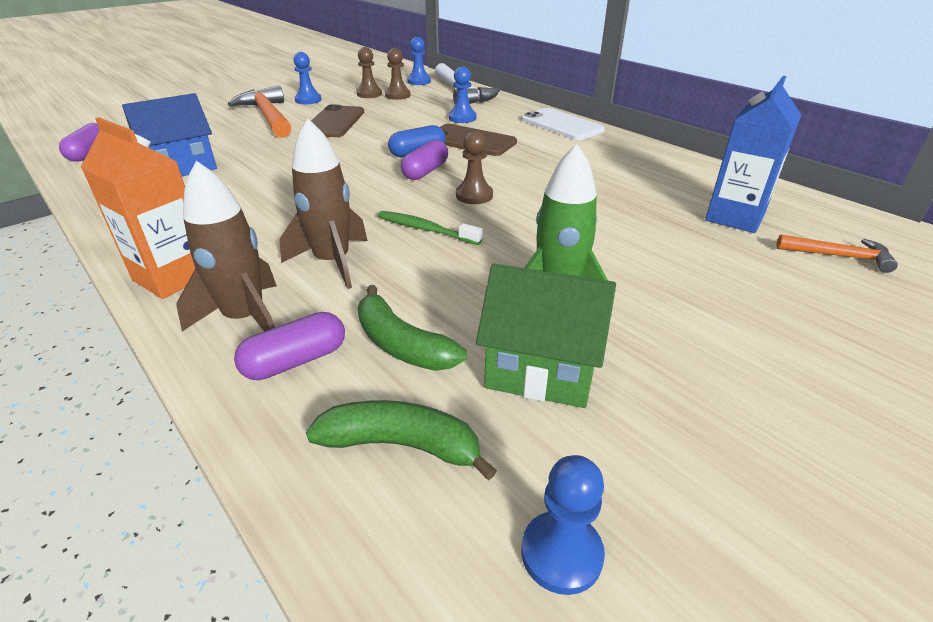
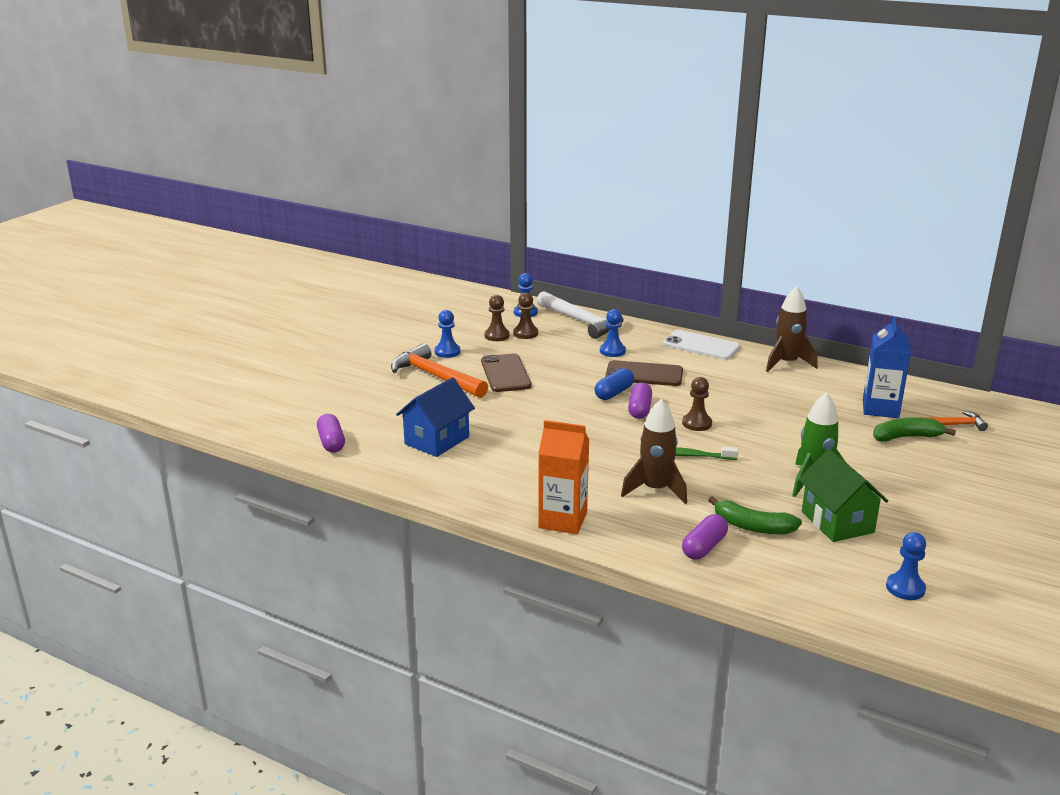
camera: 20 degrees left, 10 degrees down
(245, 318) = (645, 533): brown rocket -> brown rocket (787, 363)
(401, 445) = (801, 569): green banana -> green banana (906, 437)
(541, 369) = (837, 522): green house -> green house turned 75 degrees clockwise

